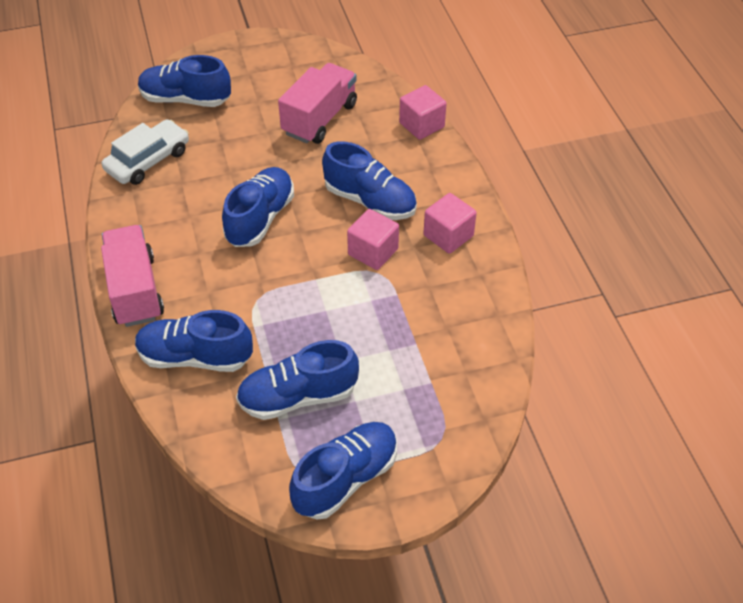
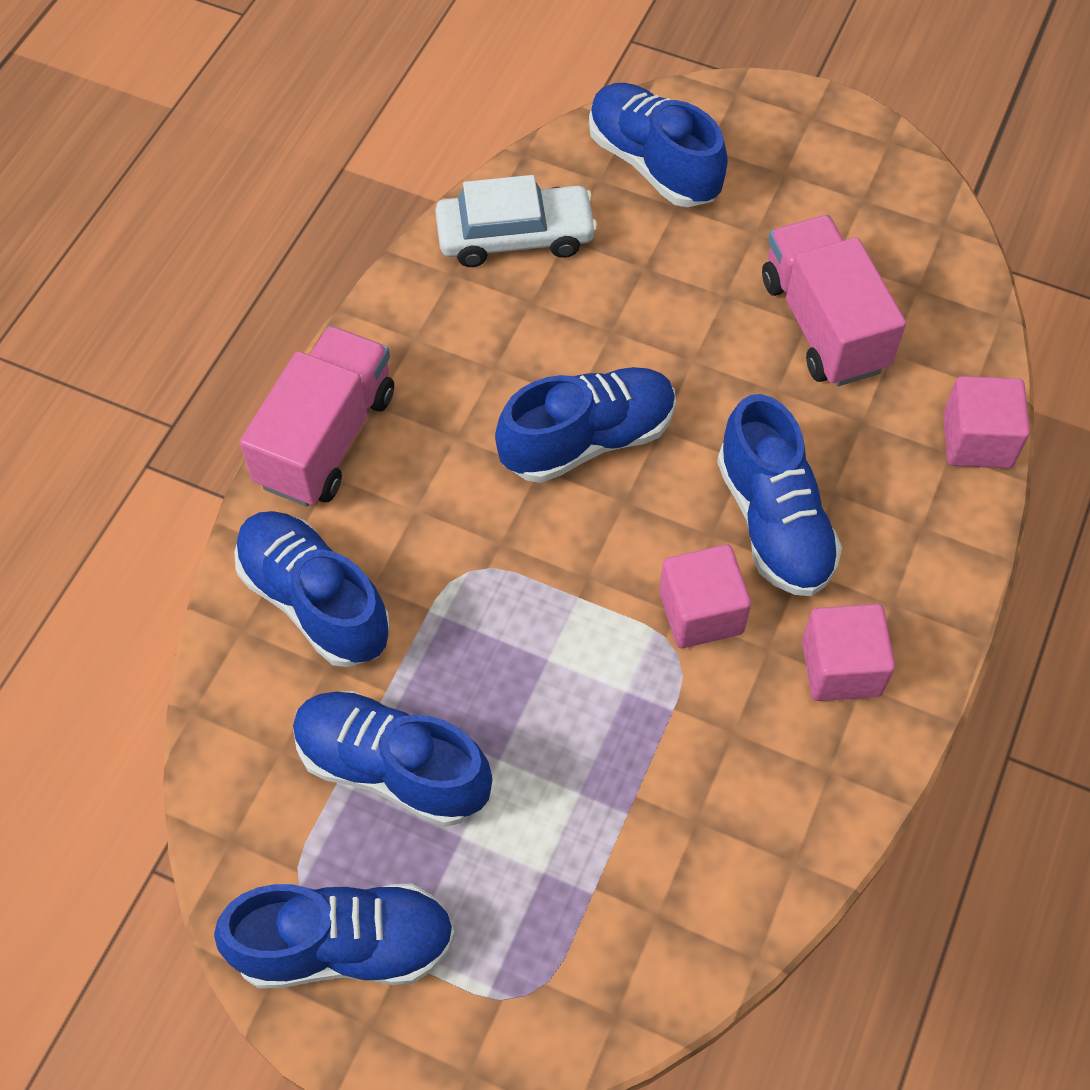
camera: 40 degrees right, 10 degrees up
(319, 119) = (823, 324): pink truck -> pink truck turned 90 degrees counterclockwise

